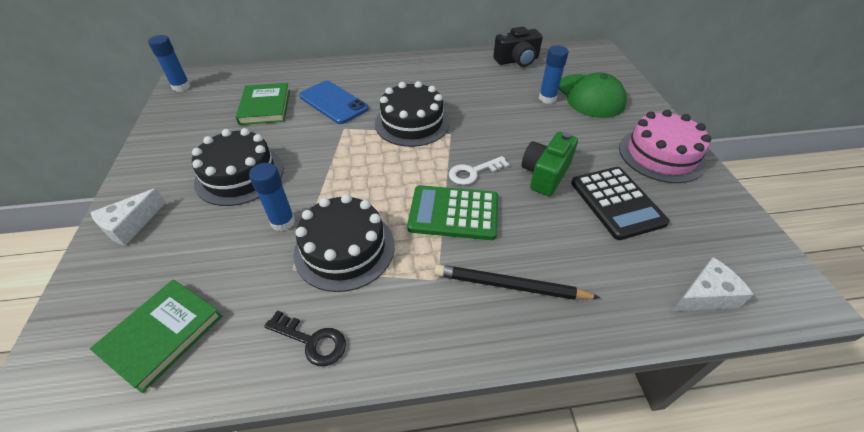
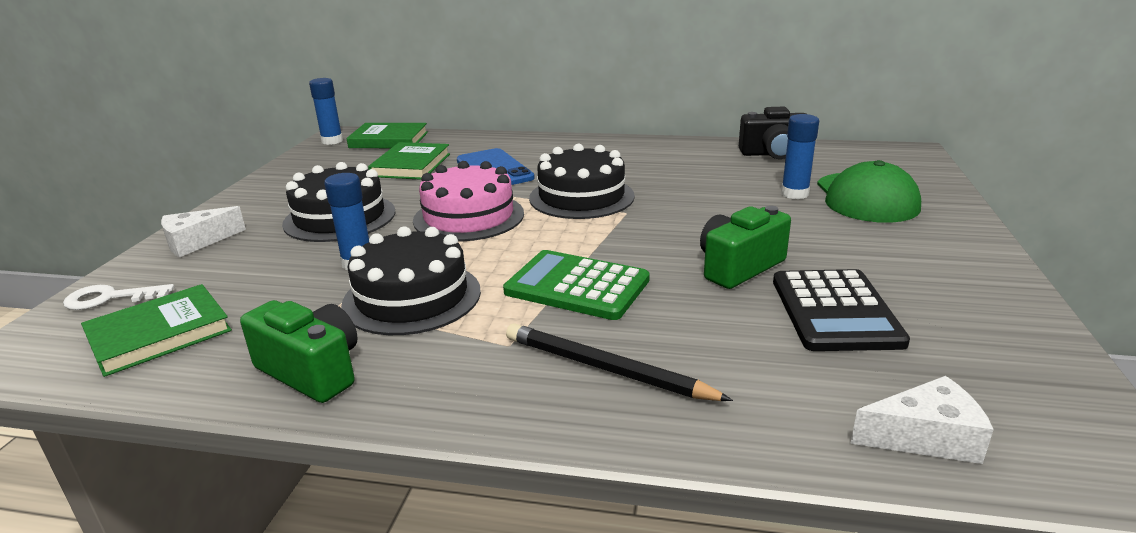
camera: 20 degrees right, 20 degrees down
(230, 80) = (389, 140): none -> green book
(311, 341) = (312, 371): black key -> green camera
(473, 172) = (632, 252): white key -> white key (111, 298)
(661, 155) = (948, 271): pink cake -> pink cake (469, 217)

